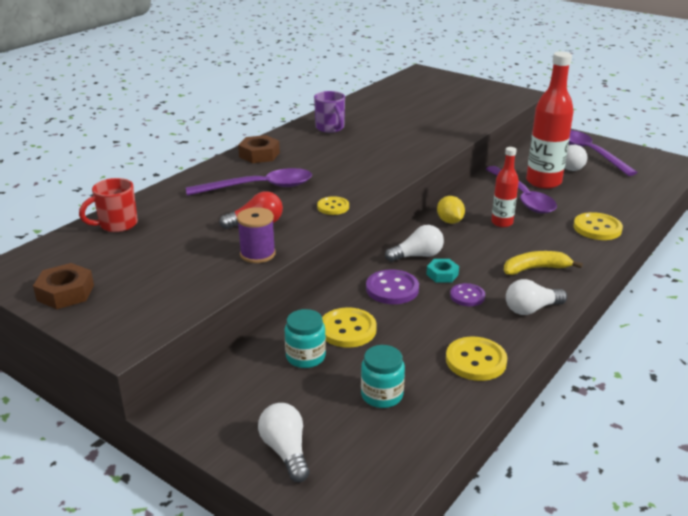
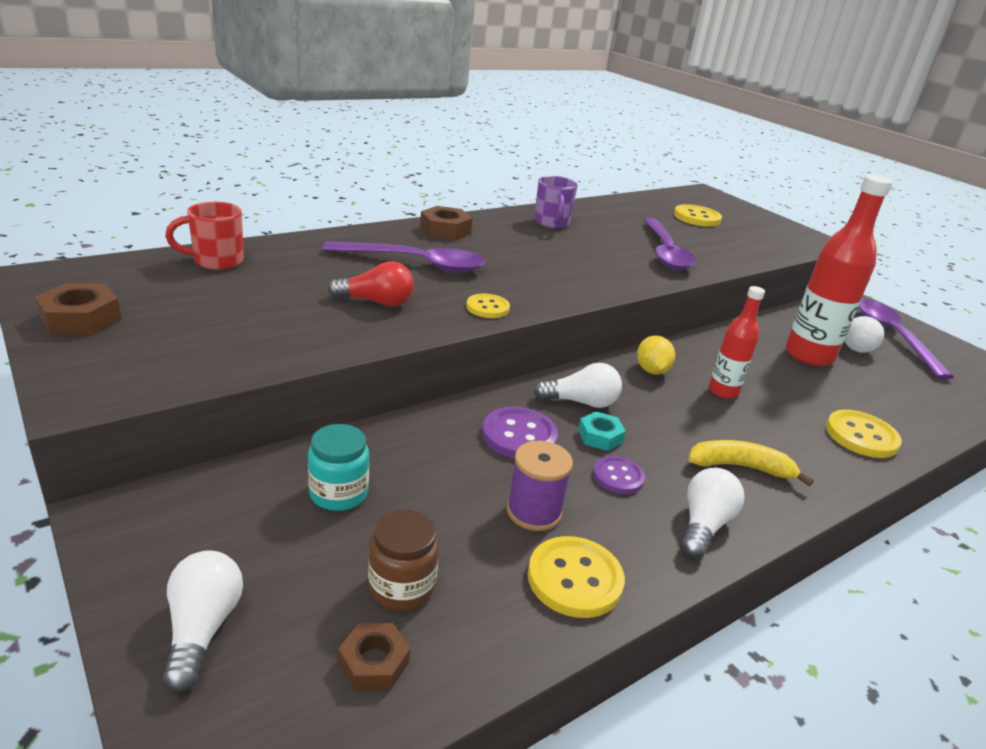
camera: 15 degrees right, 0 degrees up
(257, 254) = (346, 337): purple spool -> purple spool (534, 512)
(347, 329) = (422, 473): yellow button -> yellow button (697, 218)
(382, 395) = (401, 587): turquoise jar -> brown jar
(394, 436) = (374, 662): none -> brown nut
(522, 197) = (769, 367): purple spoon -> purple spoon (665, 252)
(531, 309) = (704, 525): white light bulb -> white light bulb turned 120 degrees clockwise

